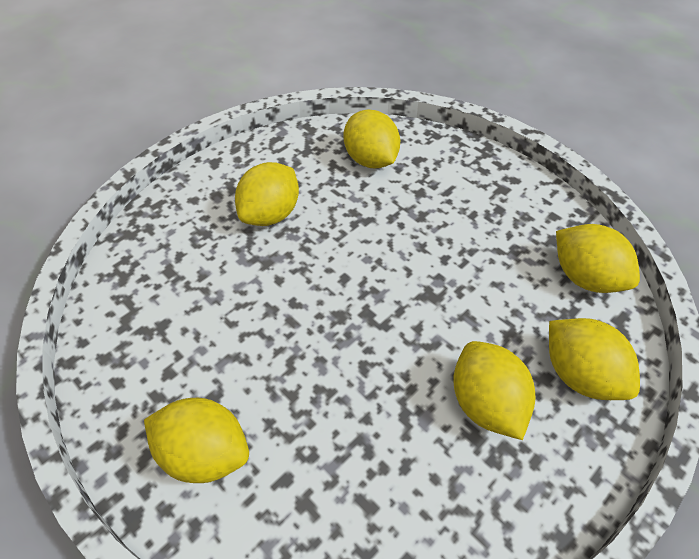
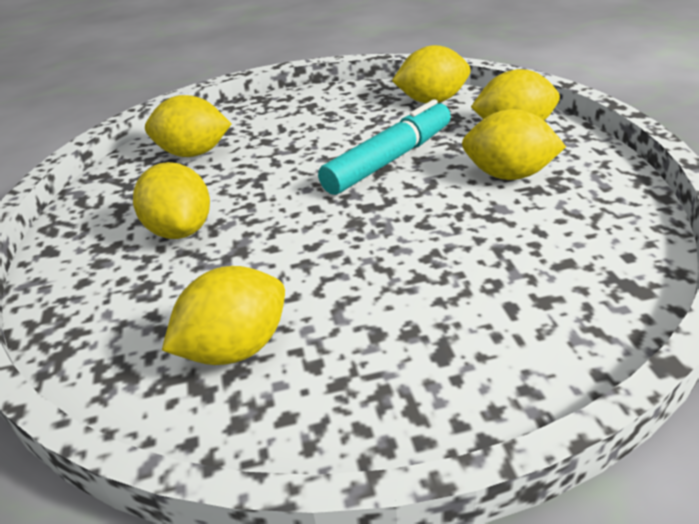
camera: 55 degrees left, 15 degrees down
(204, 453) = (443, 358): yellow lemon -> yellow lemon (236, 348)
(447, 294) = (388, 160): none -> turquoise marker

